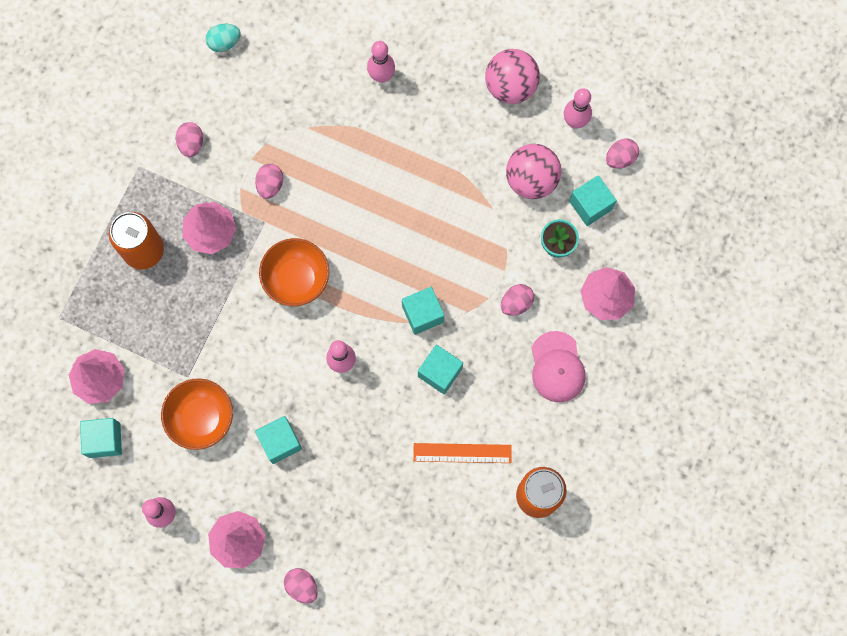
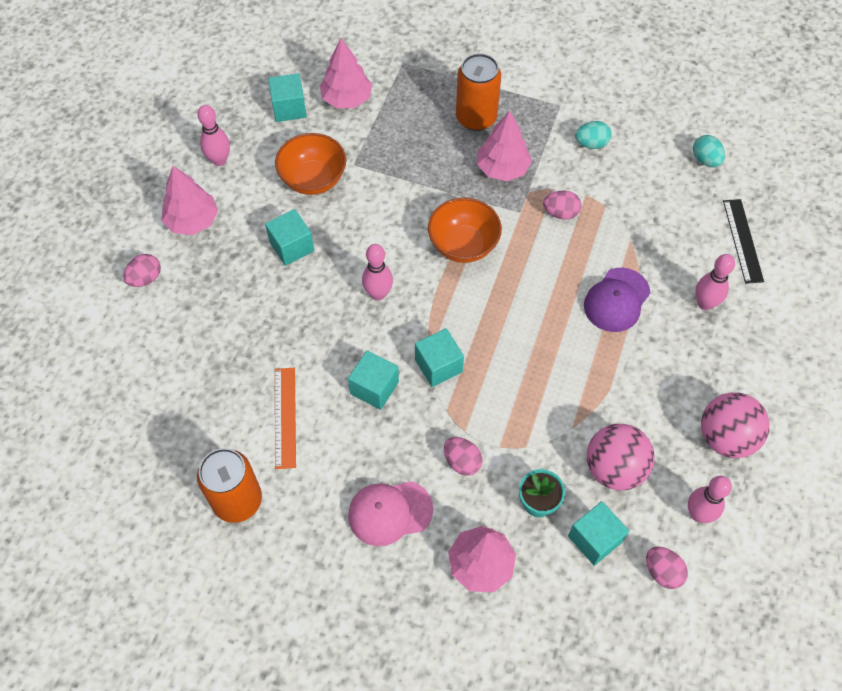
camera: 85 degrees right, 15 degrees down
(191, 144) = (591, 144): pink egg -> turquoise egg
(319, 30) = (742, 240): none -> black ruler
(370, 150) = (616, 300): none -> purple cap

